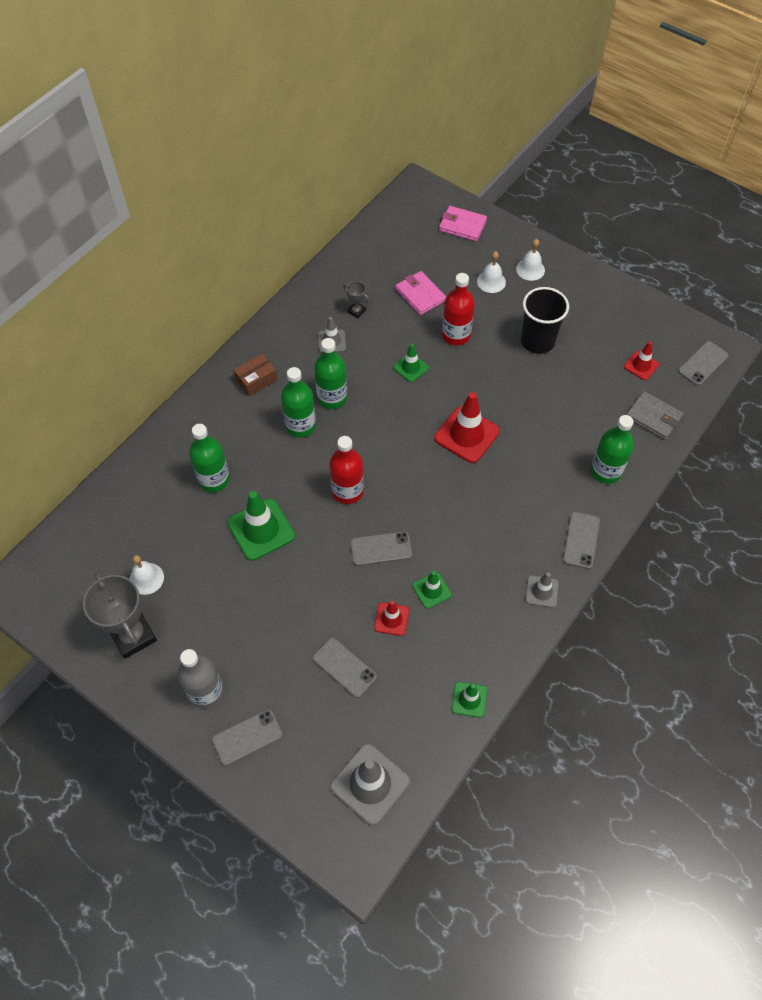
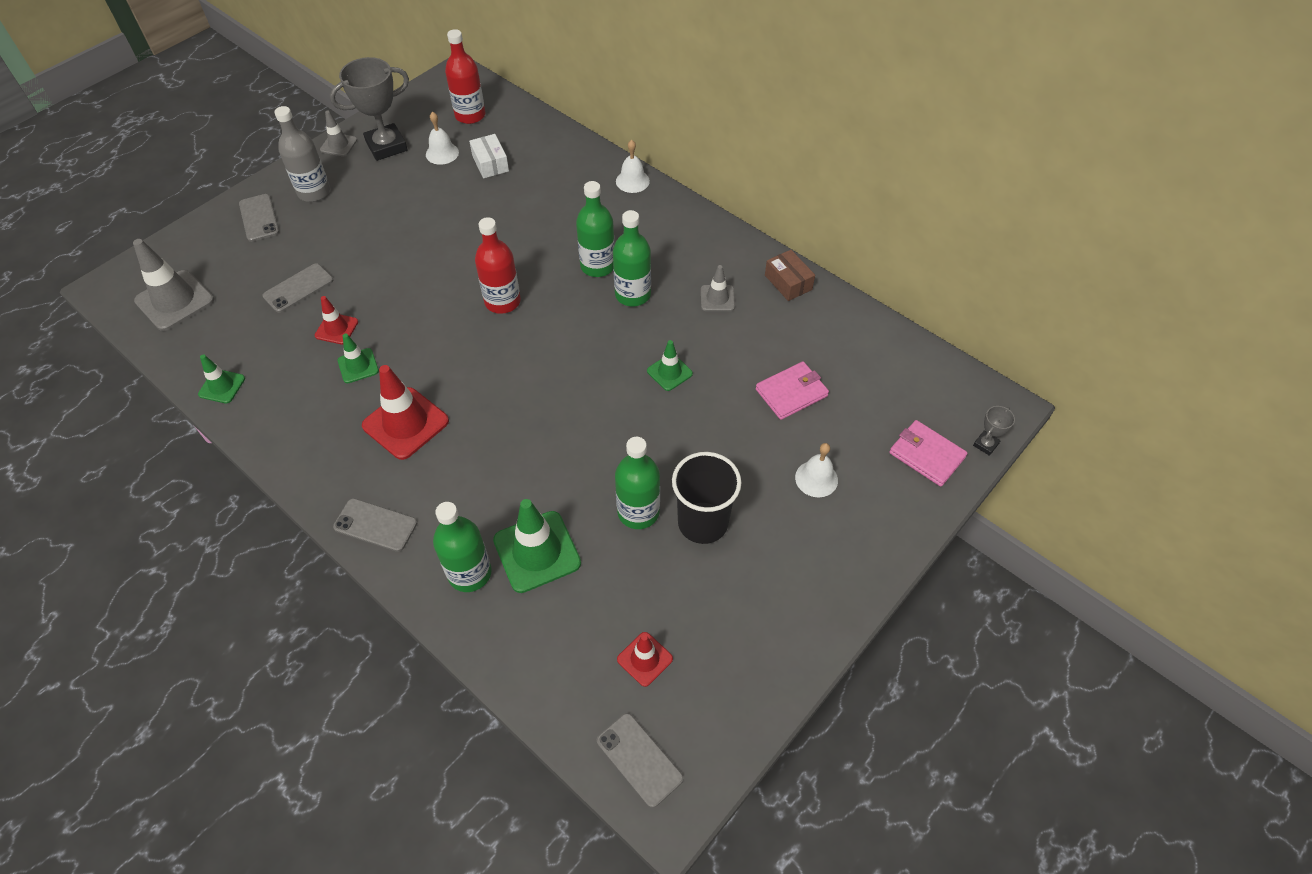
camera: 95 degrees right, 5 degrees down
(164, 531) = (490, 163): none -> white box
(214, 479) = (541, 197): green bottle -> green bottle (638, 512)
(256, 380) = (666, 231): brown box -> brown box (788, 282)
(261, 529) = (473, 231): green traffic cone -> green traffic cone (537, 551)
(356, 311) = (765, 324): grey trophy -> grey trophy (985, 444)
(381, 548) = (422, 325): grey phone -> none
(456, 335) = (719, 426): red bottle -> red bottle (470, 115)
(462, 225) = (926, 455): pink wallet -> pink wallet turned 75 degrees counterclockwise
(466, 435) = (557, 420): red traffic cone -> red traffic cone (405, 423)
(530, 269) = (841, 533): white bell -> white bell (632, 181)
(541, 591) = (321, 471): grey traffic cone -> grey traffic cone (338, 145)
(653, 417) = (547, 656): grey wallet -> none

